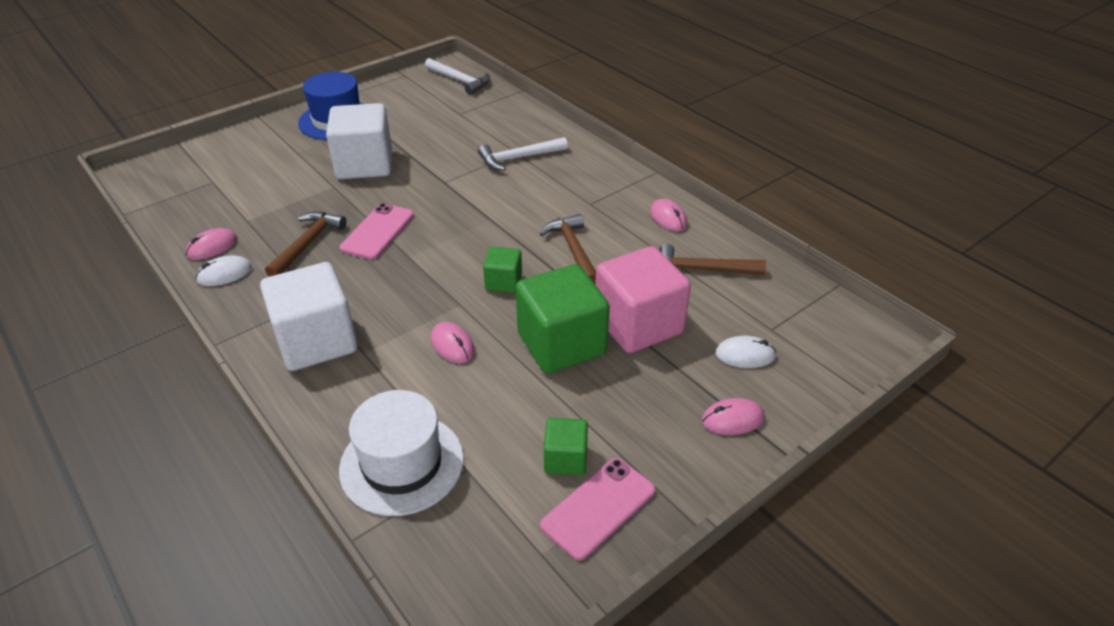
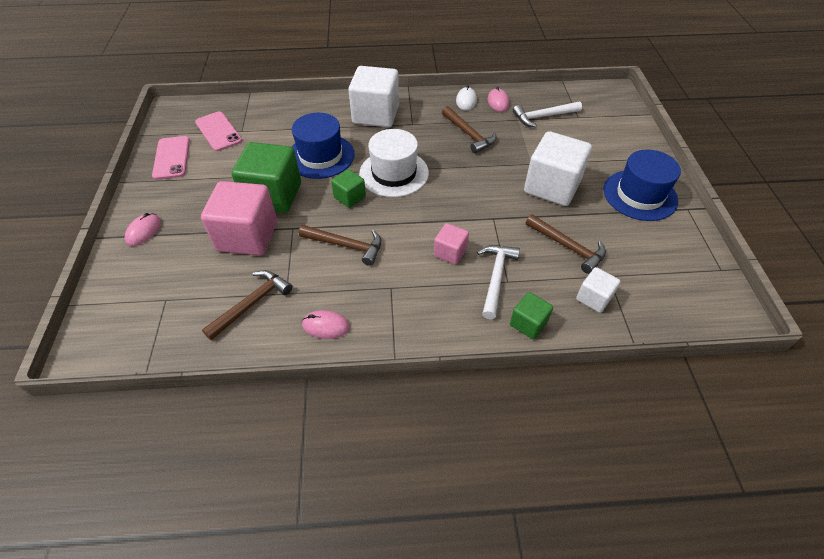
camera: 125 degrees right, 10 degrees up
(378, 231) = (456, 165): pink phone -> pink phone (218, 131)
(402, 463) = (268, 115): white hat -> white hat (394, 173)
(445, 137) = (567, 247): none -> brown hammer
(452, 345) = (320, 156): pink mouse -> blue hat
(459, 81) = (687, 307): white hammer -> white hammer (543, 116)
(491, 114) = (593, 298): none -> white cube
(514, 189) = (450, 252): none -> pink cube
(565, 459) = (206, 160): green cube -> green cube (528, 323)
(745, 355) = (167, 269): white mouse -> none

